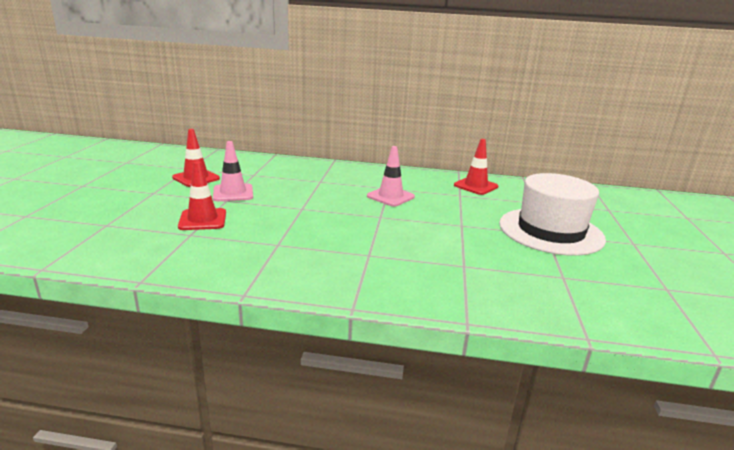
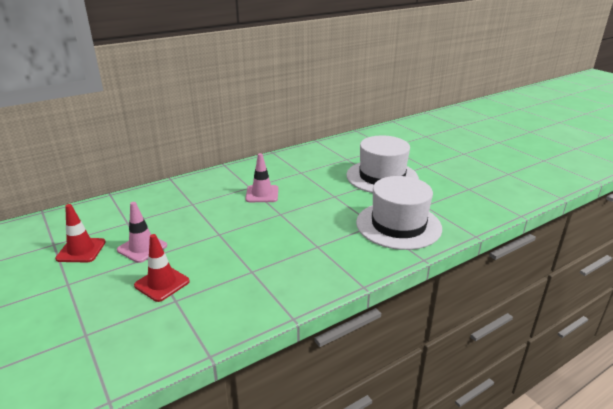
camera: 40 degrees left, 5 degrees up
(475, 186) = (300, 160): red traffic cone -> none
(492, 279) = (398, 225): none -> white hat

